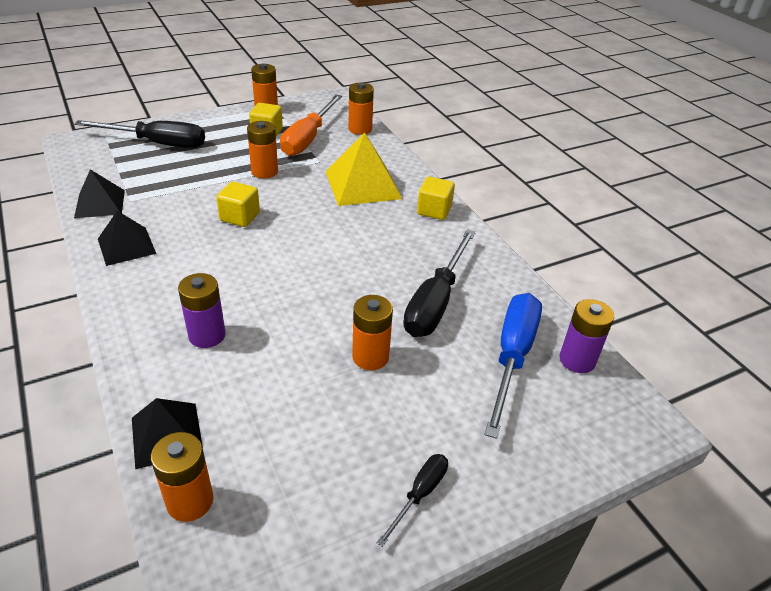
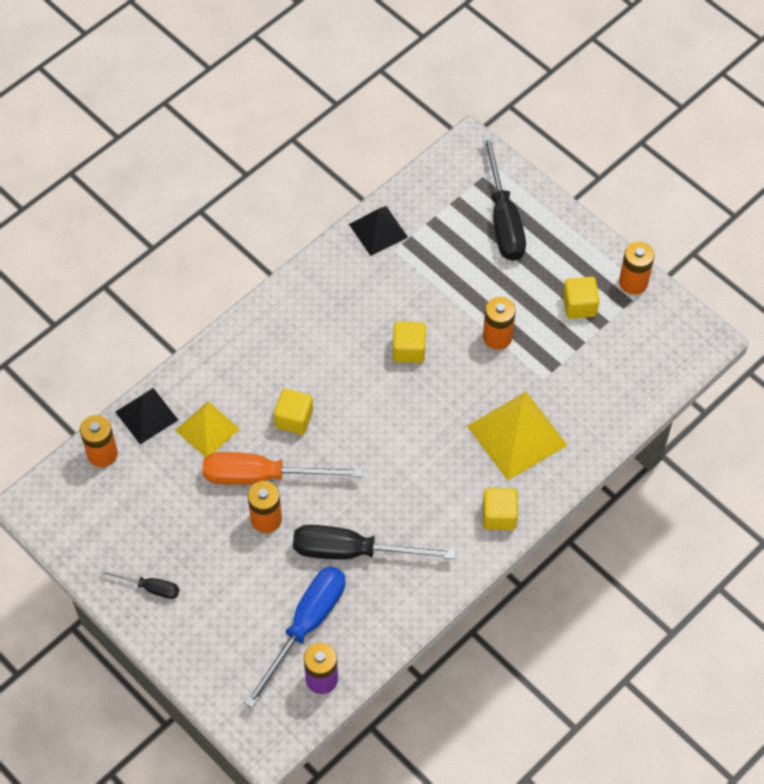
camera: 75 degrees right, 20 degrees up
(126, 246) = (328, 284): black pyramid -> none
(207, 335) = (246, 396): purple battery -> none
(226, 379) = (207, 429): none -> yellow pyramid
(261, 306) = (294, 419): none -> yellow cube
(308, 138) = (587, 350): orange screwdriver -> orange screwdriver (262, 476)
(360, 129) = (637, 394): orange battery -> none
(512, 357) = (306, 626): blue screwdriver -> blue screwdriver turned 60 degrees counterclockwise

